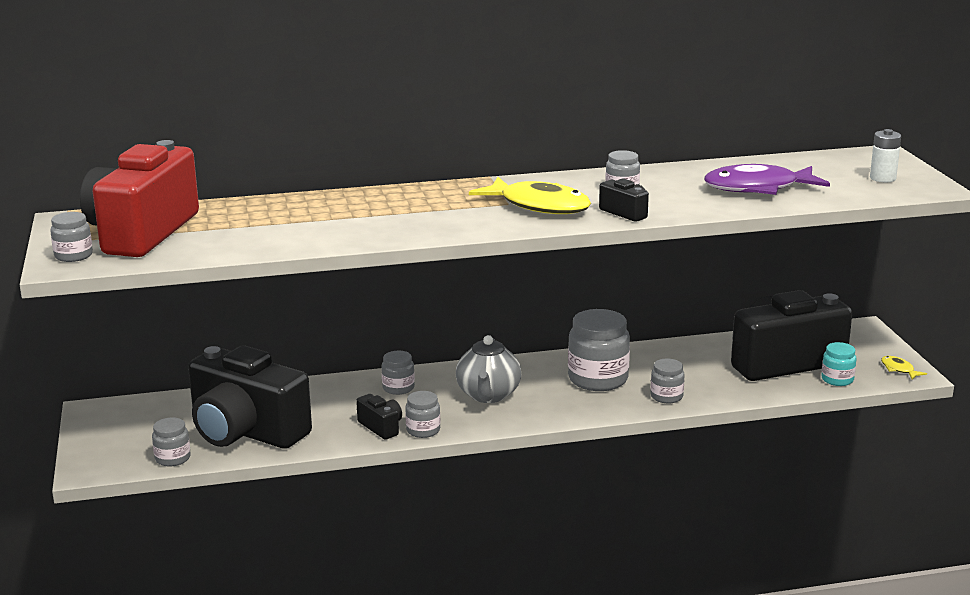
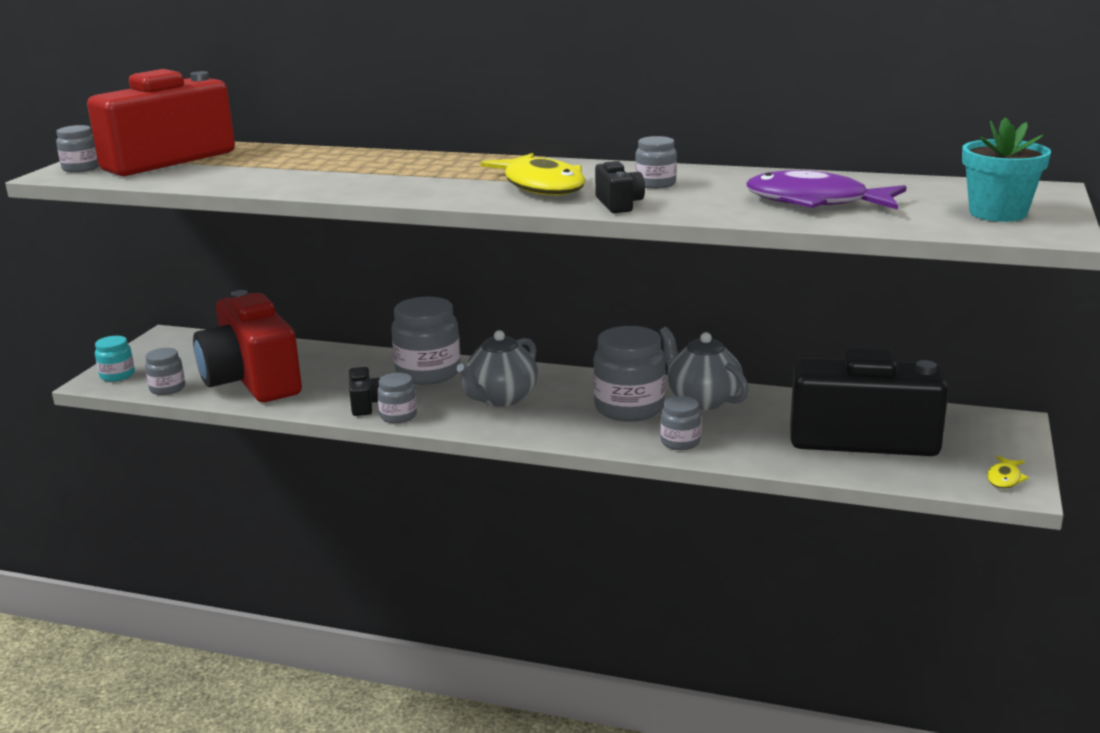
camera: 30 degrees right, 0 degrees up
(246, 432) = (252, 380): black camera -> red camera
(398, 388) = (428, 373): grey jar -> grey jar, size x1.88
(643, 360) = (702, 400): none -> grey teapot
(837, 379) = (907, 471): turquoise jar -> turquoise jar (117, 375)
(882, 178) = (997, 213): white battery -> turquoise flower pot
(899, 369) = (1004, 478): yellow fish -> yellow fish turned 150 degrees counterclockwise

